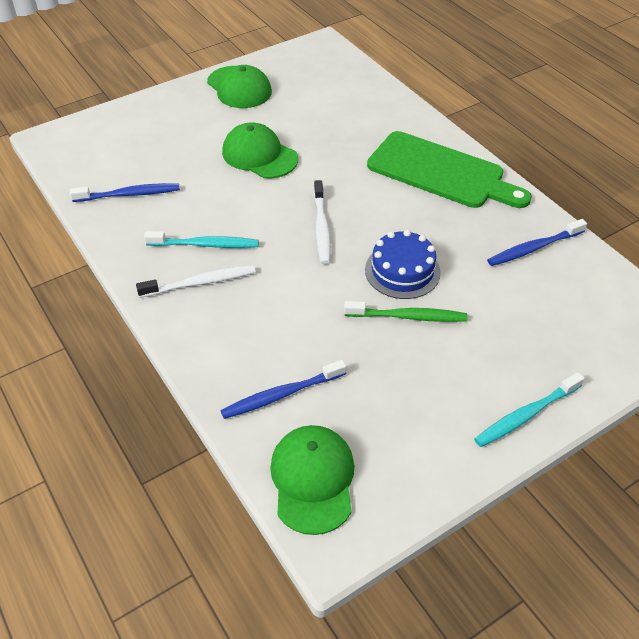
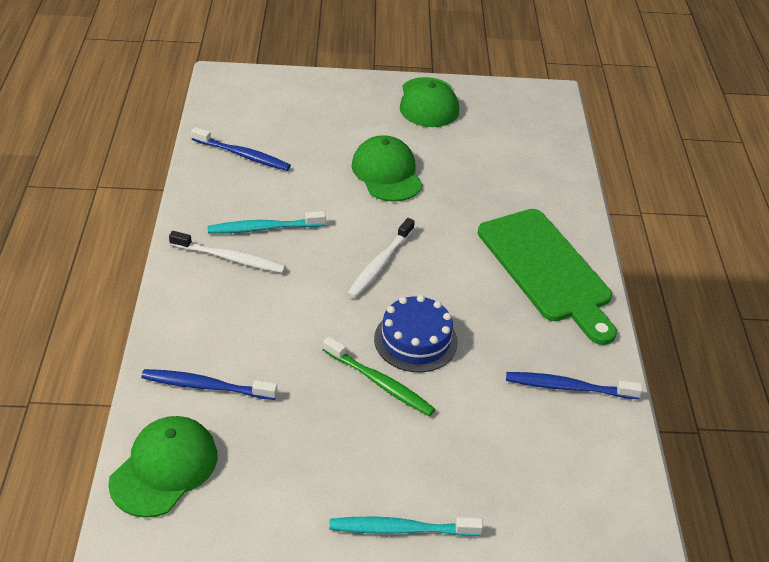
camera: 30 degrees right, 5 degrees down
(205, 244) = (264, 228): turquoise toothbrush -> turquoise toothbrush turned 135 degrees clockwise

